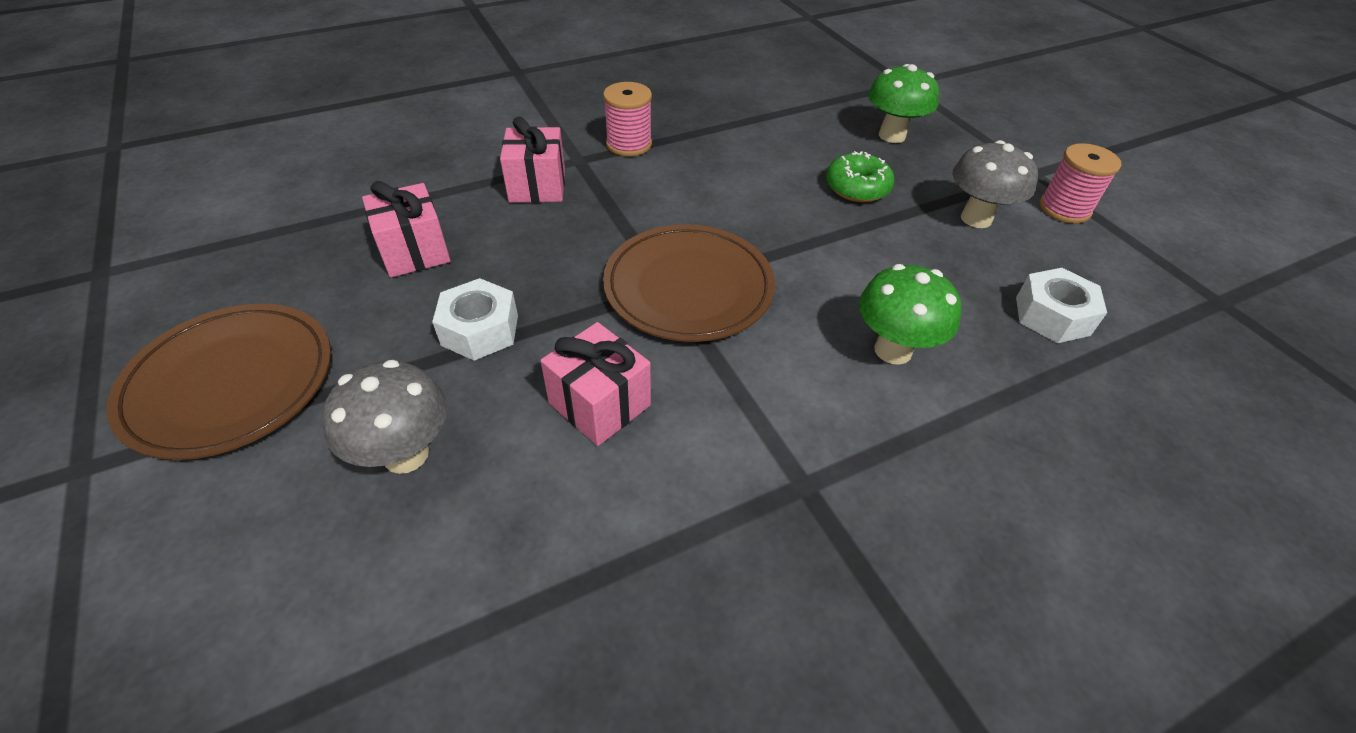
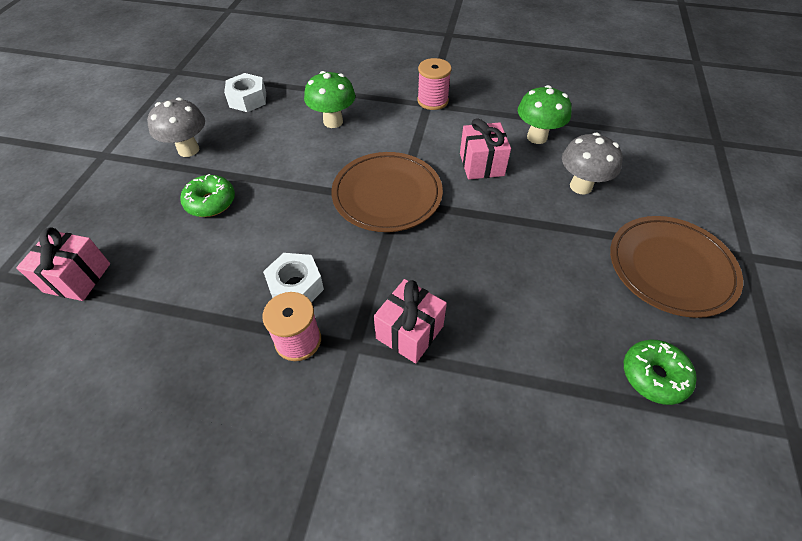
camera: 140 degrees left, 5 degrees up
(262, 255) = (654, 376): none -> green donut
(414, 251) = (535, 313): pink gift -> pink gift (77, 278)
(480, 330) = (518, 229): white nut -> white nut (296, 287)
(892, 136) = (115, 228): green mushroom -> green mushroom (537, 137)
(1064, 209) = (138, 130): pink spool -> pink spool (432, 101)

